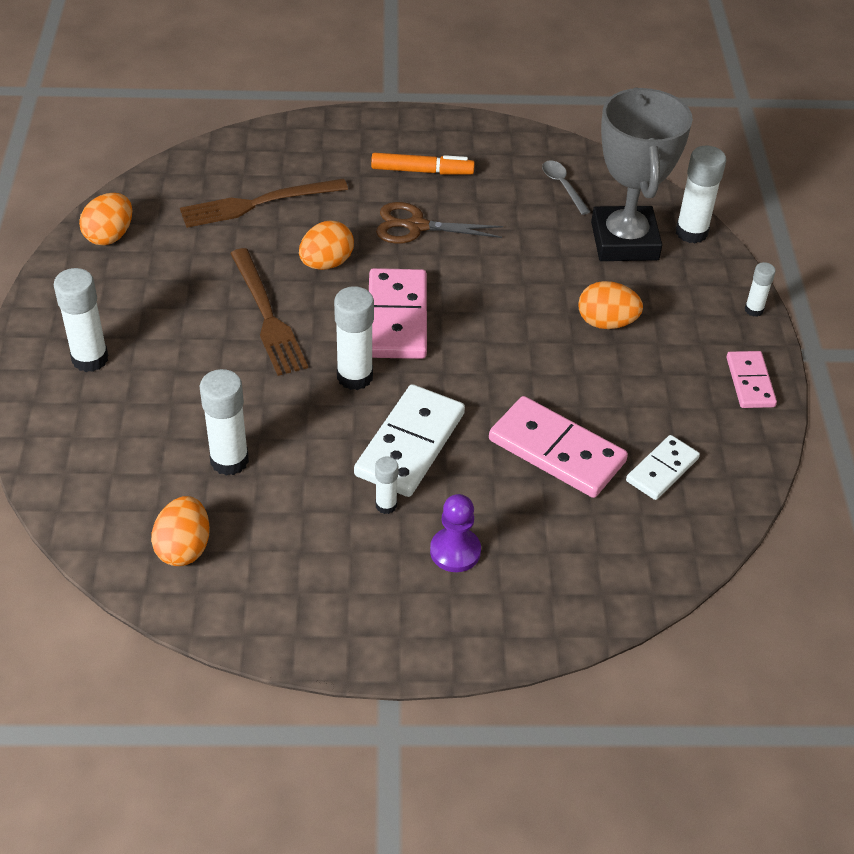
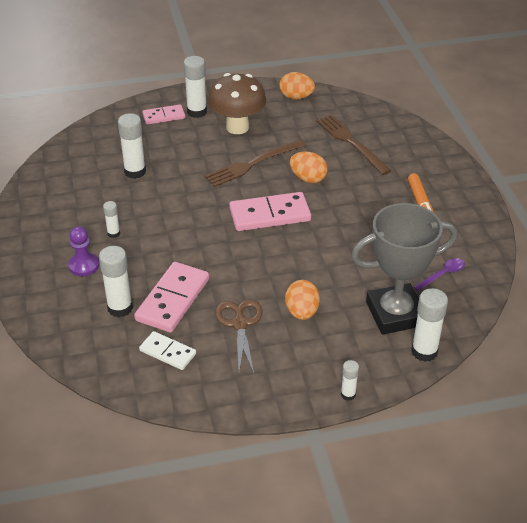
camera: 80 degrees right, 5 degrees down
(160, 316) = (237, 127): none -> brown mushroom
(184, 548) = (72, 168): orange egg -> none
(355, 377) = (212, 206): white glue stick -> white glue stick (120, 308)
(410, 444) = (163, 236): white domino -> none
(416, 226) = (361, 210): brown scissors -> brown scissors (240, 324)
(562, 186) = (442, 275): grey spoon -> purple spoon
(750, 382) = (266, 395): pink domino -> pink domino (164, 116)

